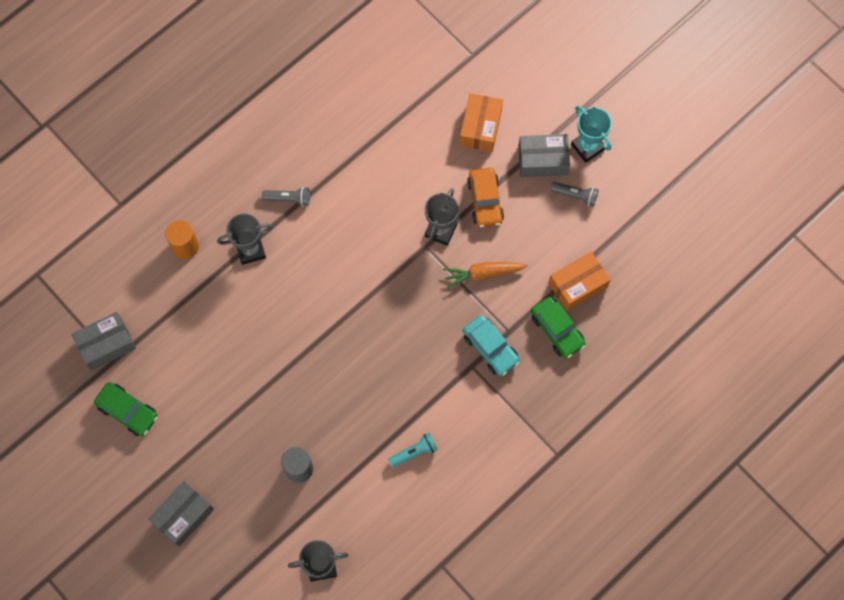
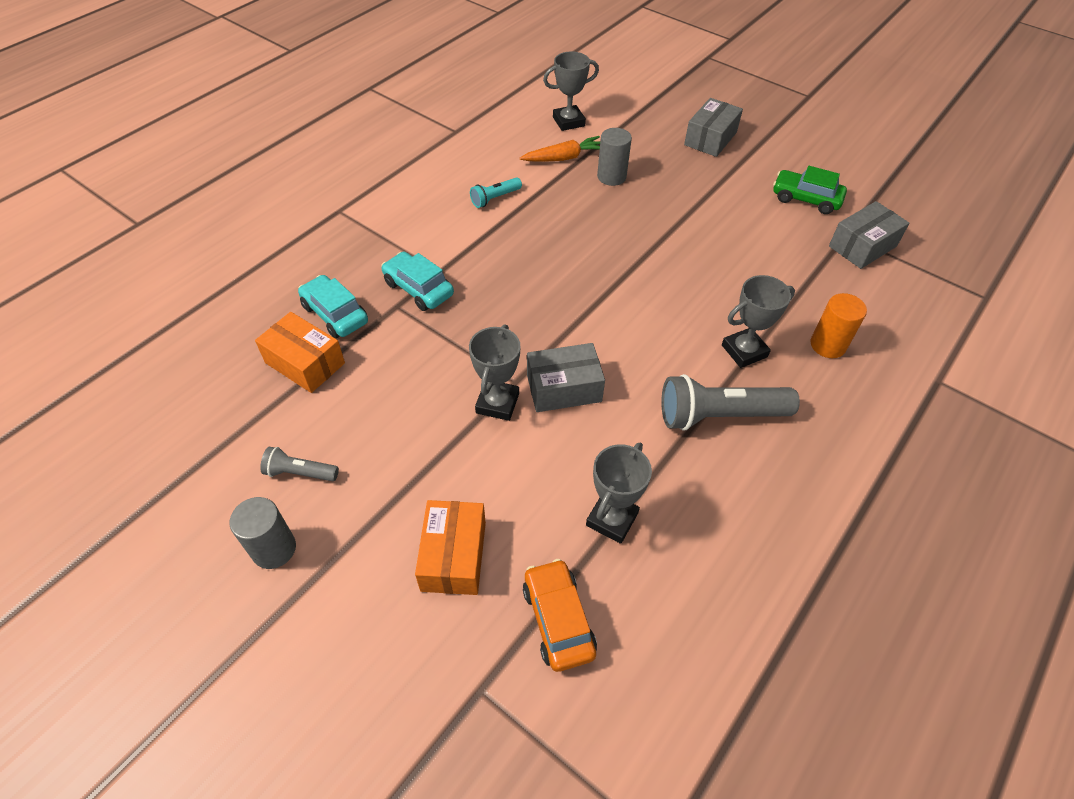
camera: 170 degrees right, 20 degrees down
(288, 199) = (719, 415): grey flashlight -> grey flashlight, size x1.93
(381, 136) = (611, 519): none -> grey trophy
(483, 273) = (433, 361): orange carrot -> orange carrot (564, 158)
(485, 201) = (437, 448): orange car -> orange car (558, 620)
(542, 160) = (349, 517): grey box -> grey box (564, 388)
(557, 330) = (335, 314): green car -> turquoise car
(577, 285) = (305, 363): orange box -> orange box turned 75 degrees clockwise
(587, 147) = (274, 549): turquoise trophy -> grey cylinder

